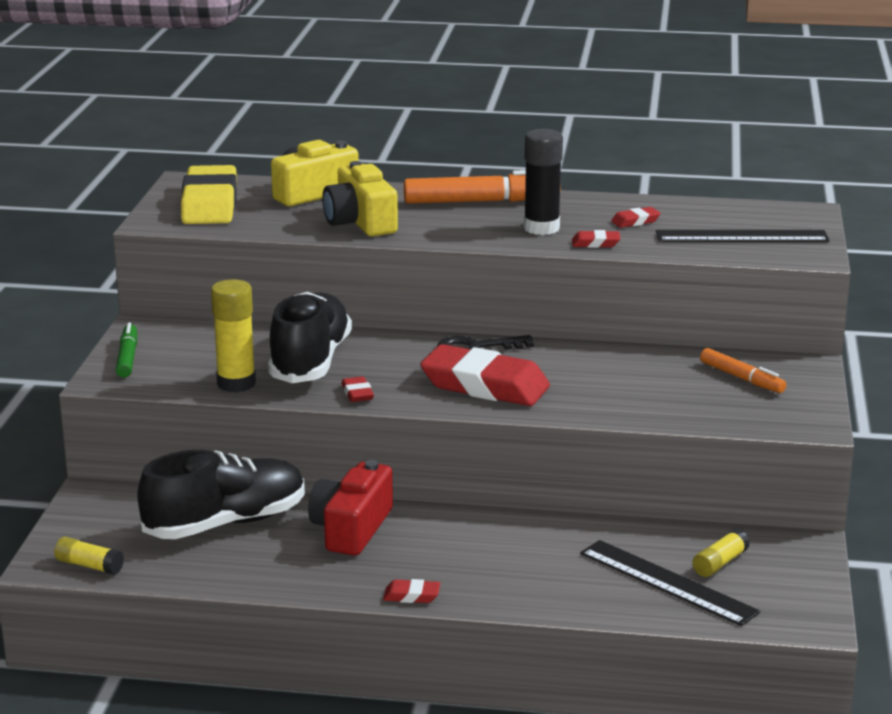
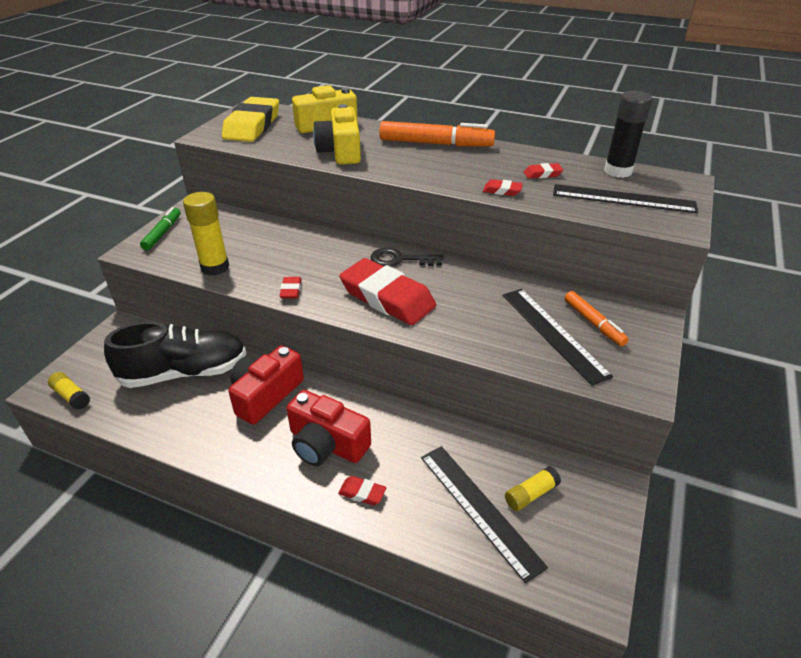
camera: 15 degrees right, 15 degrees up
(310, 362) = (277, 255): black shoe -> none
(411, 596) = (270, 479): red eraser -> red eraser (362, 493)
(460, 559) = (326, 444): none -> red camera
(541, 228) = (467, 172): black glue stick -> black glue stick (618, 171)
(699, 393) = (553, 333): none -> black ruler

